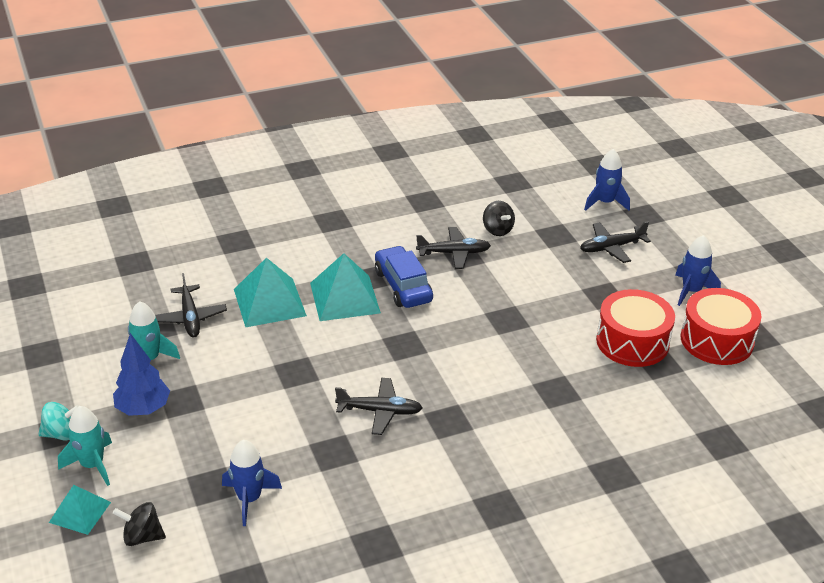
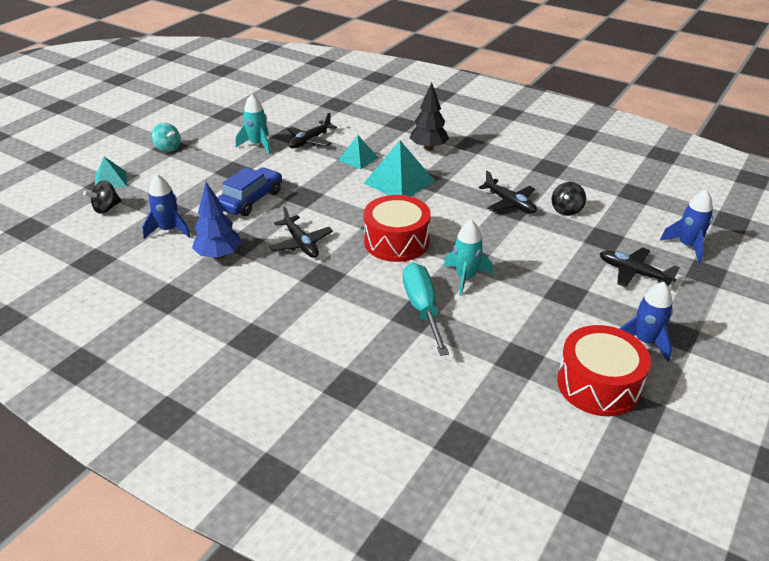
camera: 55 degrees right, 0 degrees up
(92, 465) = (151, 168): turquoise rocket -> turquoise rocket (465, 277)
(142, 537) = (106, 208): black spinning top -> black spinning top turned 105 degrees counterclockwise
(143, 409) = (213, 162): blue tree -> blue tree (219, 255)
(269, 302) = (358, 159): turquoise pyramid -> turquoise pyramid, size x0.60
(306, 249) = (428, 148): none -> black tree
(403, 286) = (442, 198): blue car -> blue car (251, 200)
(552, 382) = (422, 308): none -> turquoise screwdriver
(632, 342) = (527, 333): red drum -> red drum (396, 241)

